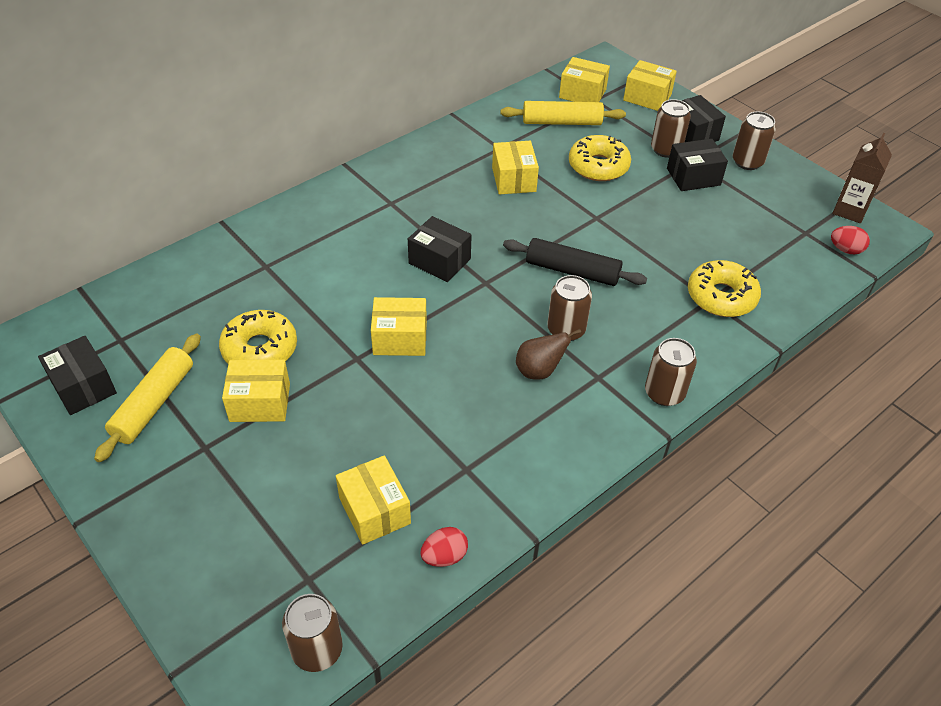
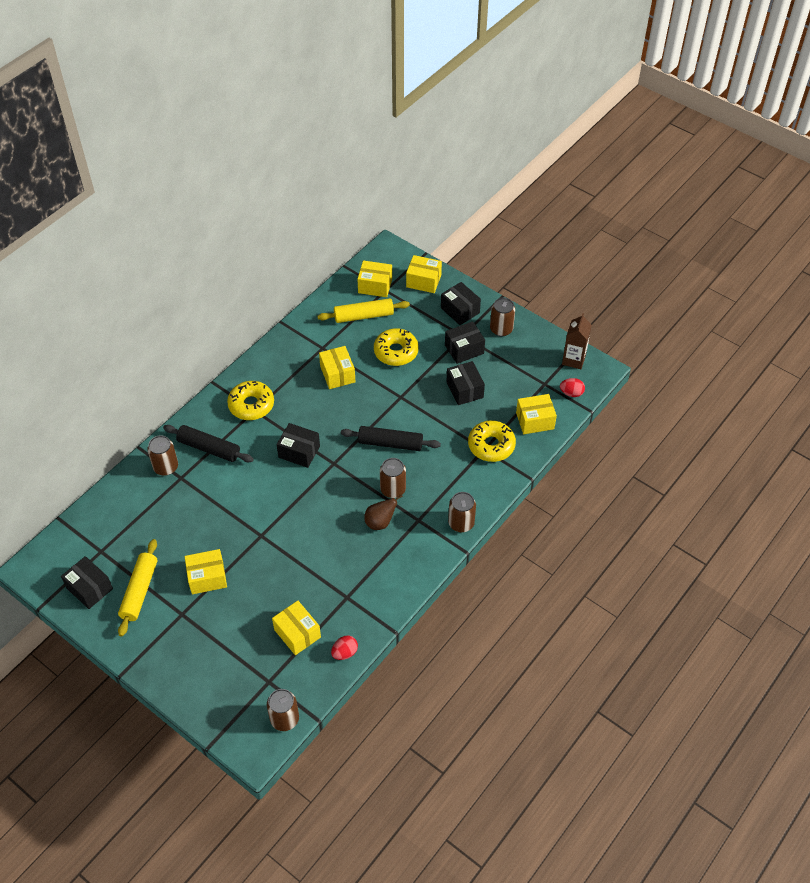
camera: 10 degrees left, 5 degrees up
(260, 349) = (196, 540): yellow donut -> yellow donut (251, 405)
(315, 237) = (209, 448): none -> black rolling pin
(400, 338) = (286, 516): yellow box -> yellow box (535, 420)
(666, 149) = (442, 328): brown can -> brown can (166, 467)
(689, 223) = (464, 390): none -> black box

